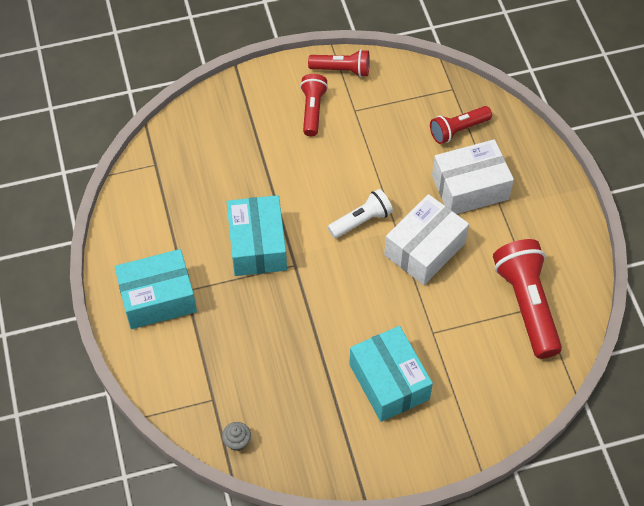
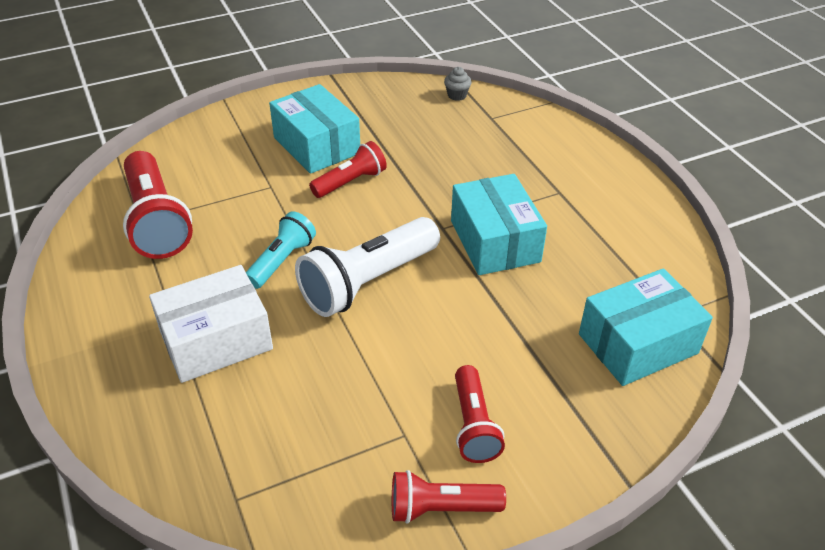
camera: 170 degrees right, 15 degrees down
(158, 298) = (587, 182): turquoise box -> turquoise box (637, 343)
(361, 221) = (368, 282): white flashlight -> white flashlight, size x1.70
(424, 249) = (281, 261): white box -> turquoise flashlight
(458, 130) = (229, 424): red flashlight -> red flashlight (350, 182)

